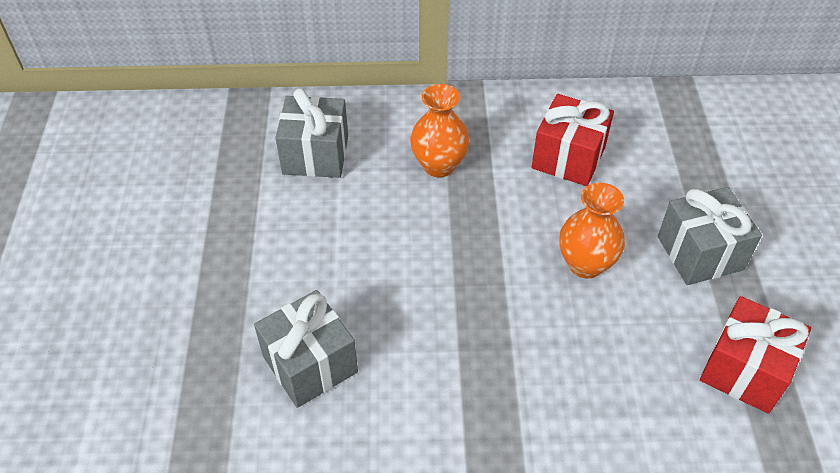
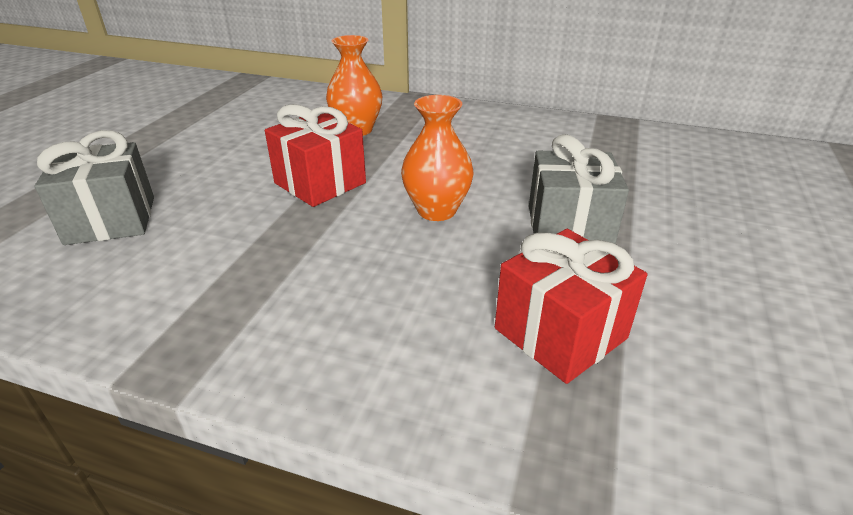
camera: 20 degrees right, 15 degrees down
(315, 155) = (263, 109): grey gift -> none
(568, 158) = (478, 144): red gift -> red gift (320, 183)

